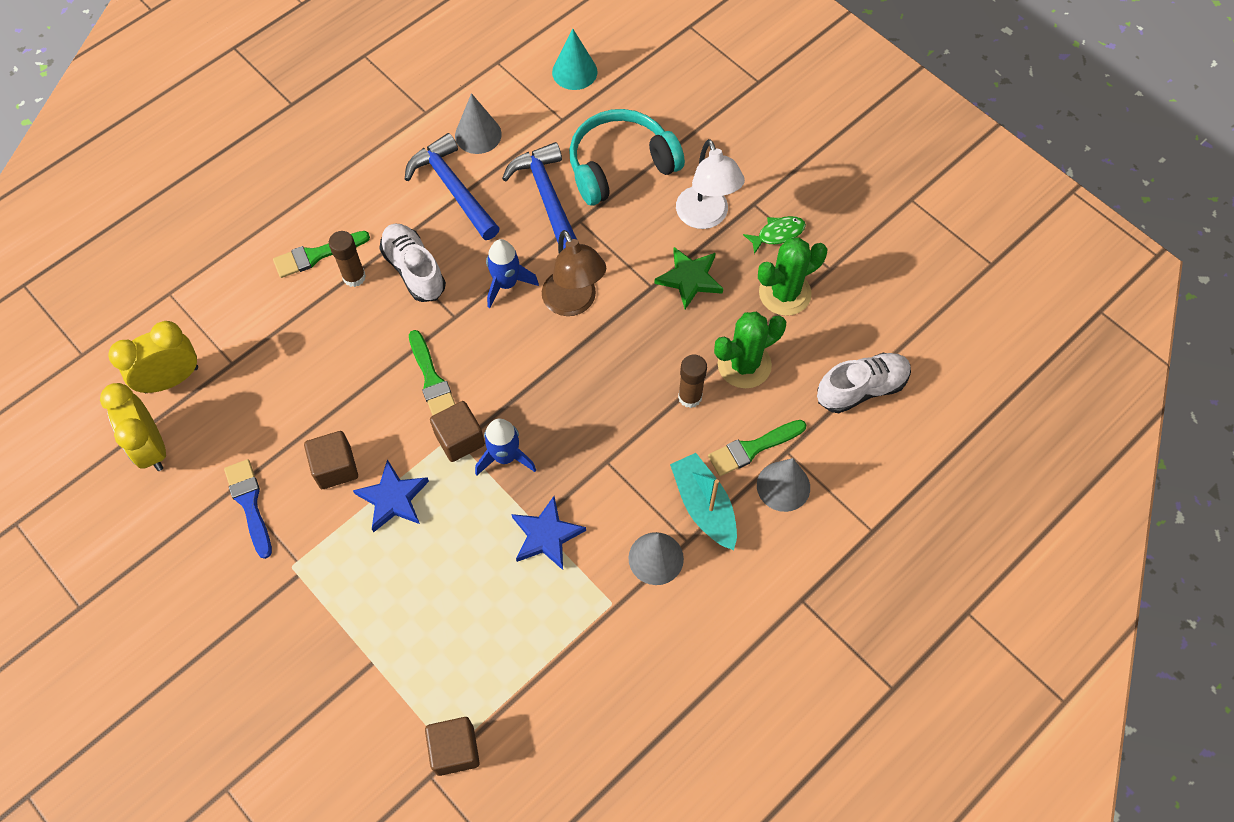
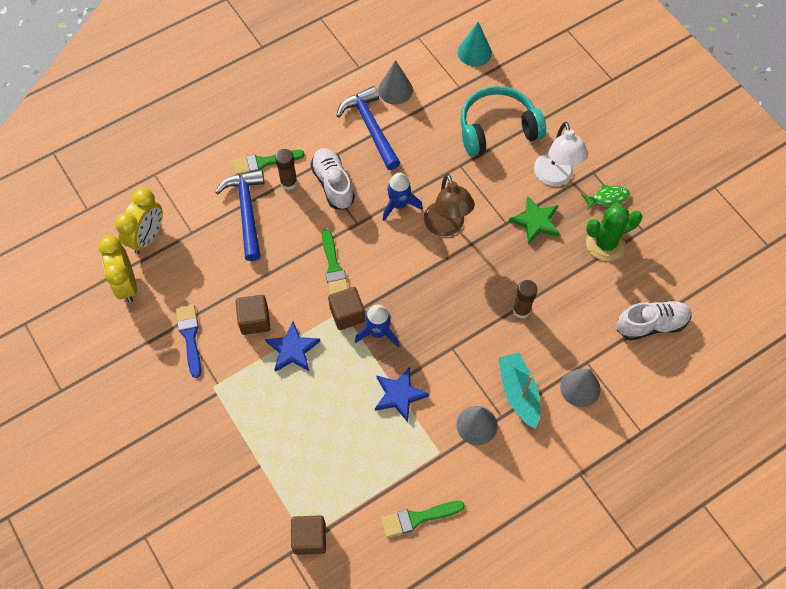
camera: 10 degrees right, 0 degrees up
(171, 379) = (147, 237): yellow clock -> yellow clock turned 135 degrees clockwise
(547, 197) = (439, 145): blue hammer -> blue hammer (246, 211)
(744, 365) = (566, 292): green cactus -> none
(752, 448) = (562, 356): green brush -> green brush (418, 518)

